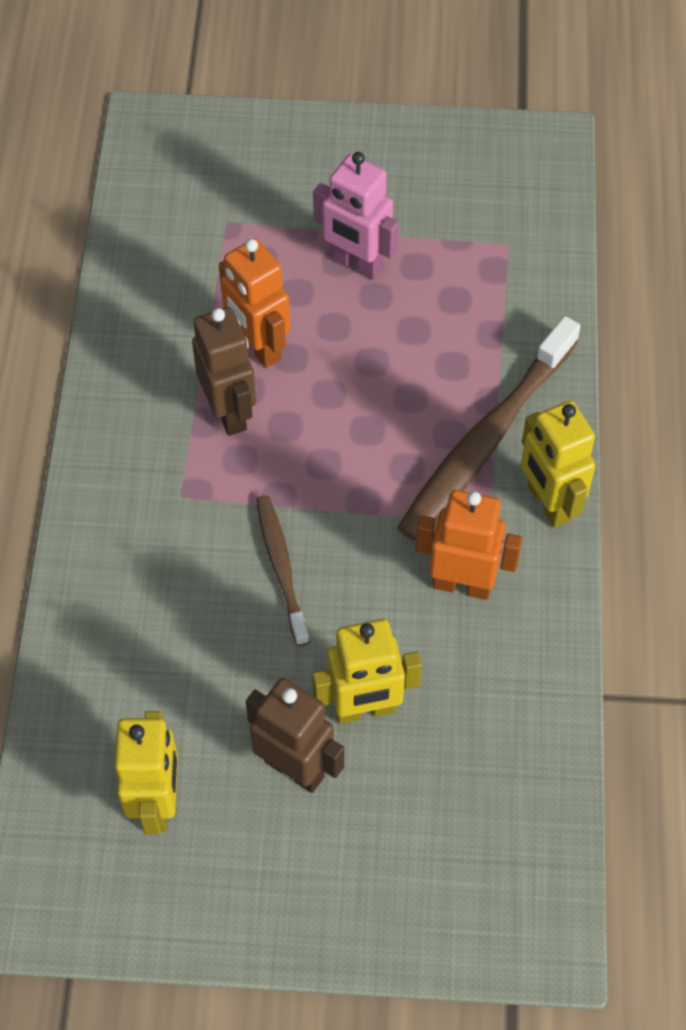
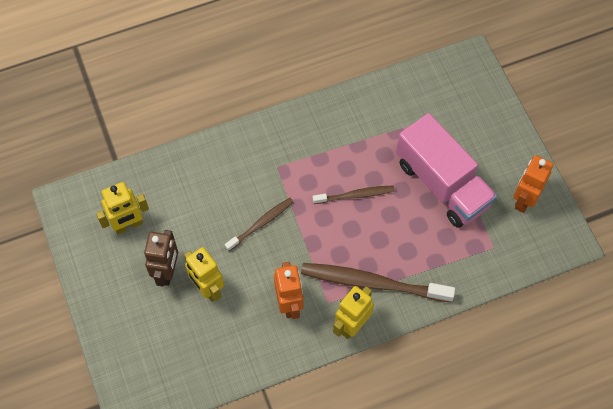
camera: 65 degrees right, 5 degrees up
(229, 412) = (330, 166): brown robot -> none
(258, 347) = (371, 162): orange robot -> orange robot (524, 200)
(307, 397) = (355, 195): none -> brown toothbrush
(356, 264) = (442, 184): pink robot -> pink truck

